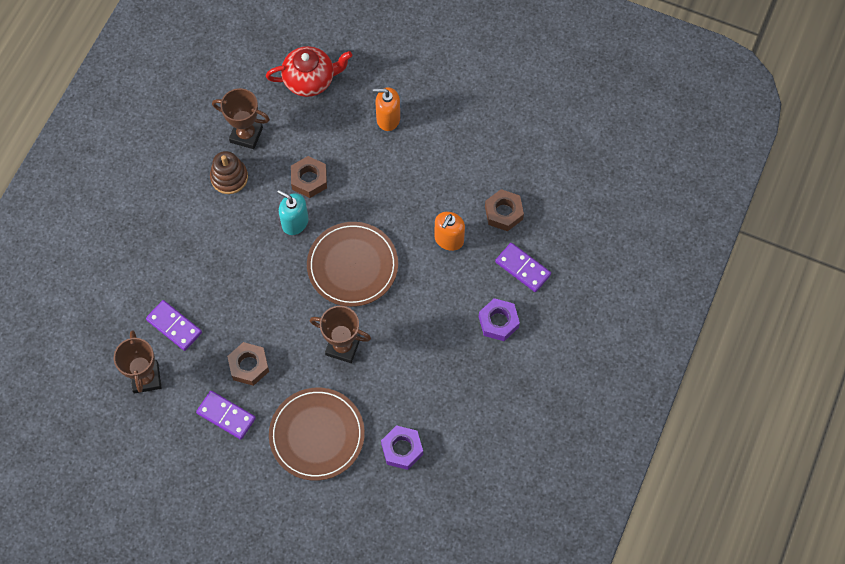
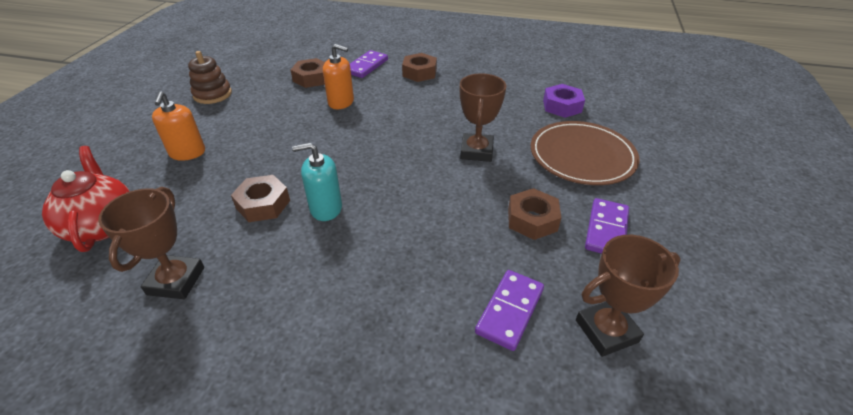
camera: 100 degrees left, 25 degrees down
(229, 177) = (250, 289): brown stacking toy -> brown stacking toy (212, 94)
(295, 222) = (326, 208): turquoise soap dispenser -> turquoise soap dispenser turned 60 degrees clockwise
(352, 266) = (379, 156): brown plate -> none
(498, 322) = (419, 72): purple nut -> brown nut

